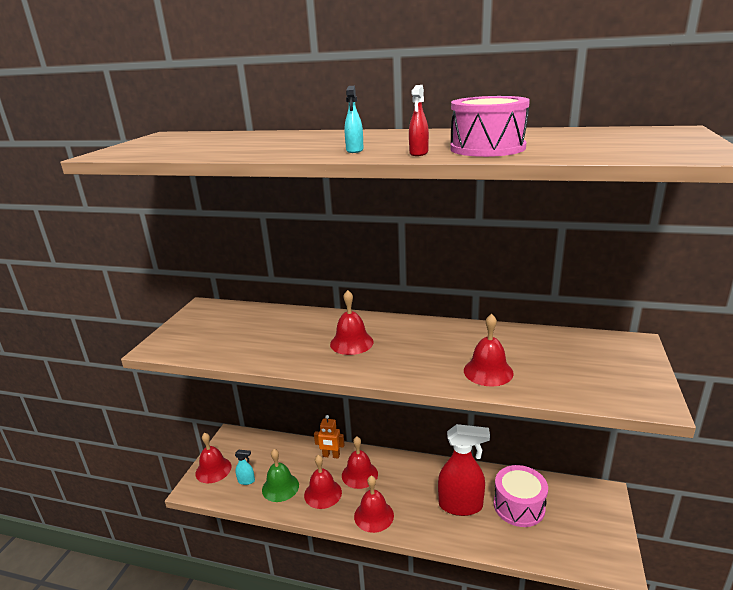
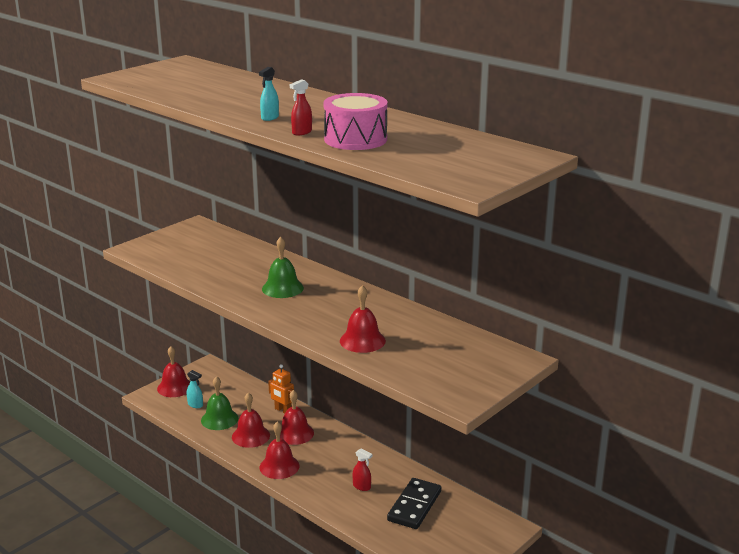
camera: 25 degrees right, 0 degrees up
(351, 343) = (282, 288): red bell -> green bell
(461, 505) = (362, 486): red spray bottle -> red spray bottle, size x0.43
(519, 506) = (414, 506): pink drum -> black domino

